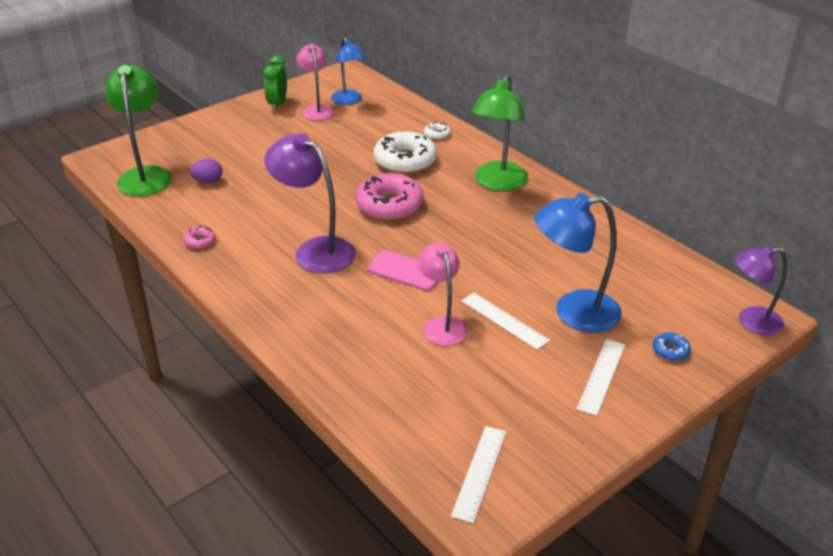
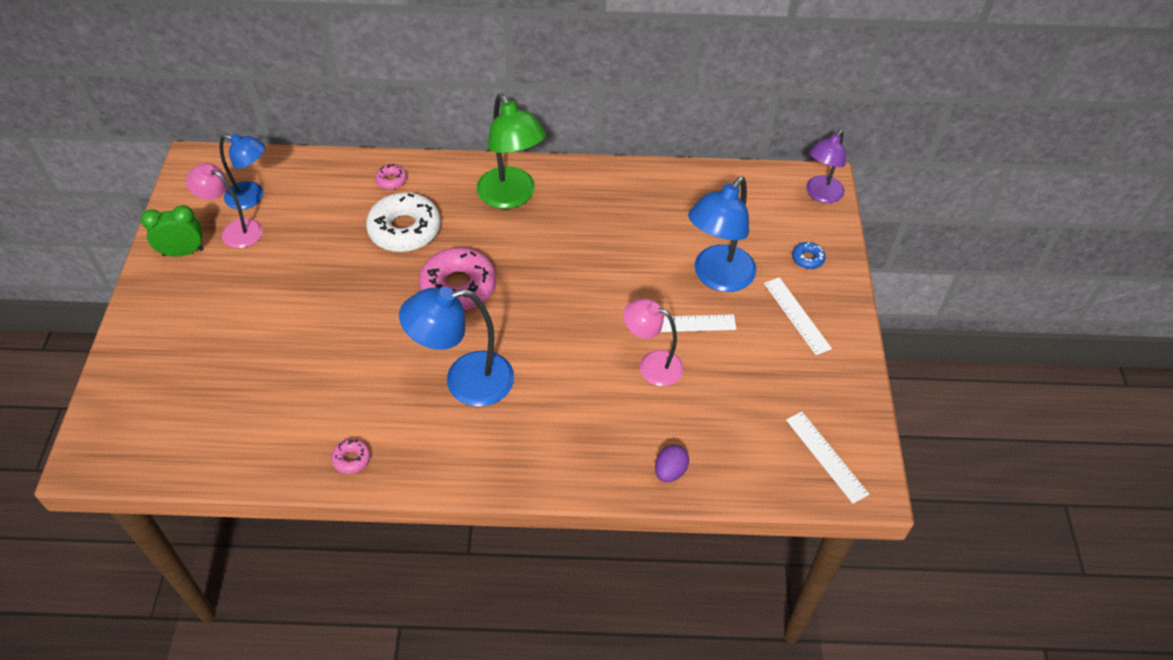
camera: 50 degrees left, 15 degrees up
(146, 175) = (178, 437): green lamp -> none
(208, 181) = (255, 392): purple egg -> purple egg (670, 471)
(277, 104) = (183, 252): green clock -> green clock turned 120 degrees clockwise
(315, 250) = (465, 381): purple lamp -> blue lamp
(405, 271) = (561, 340): pink phone -> none
(437, 135) = (391, 180): white donut -> pink donut

